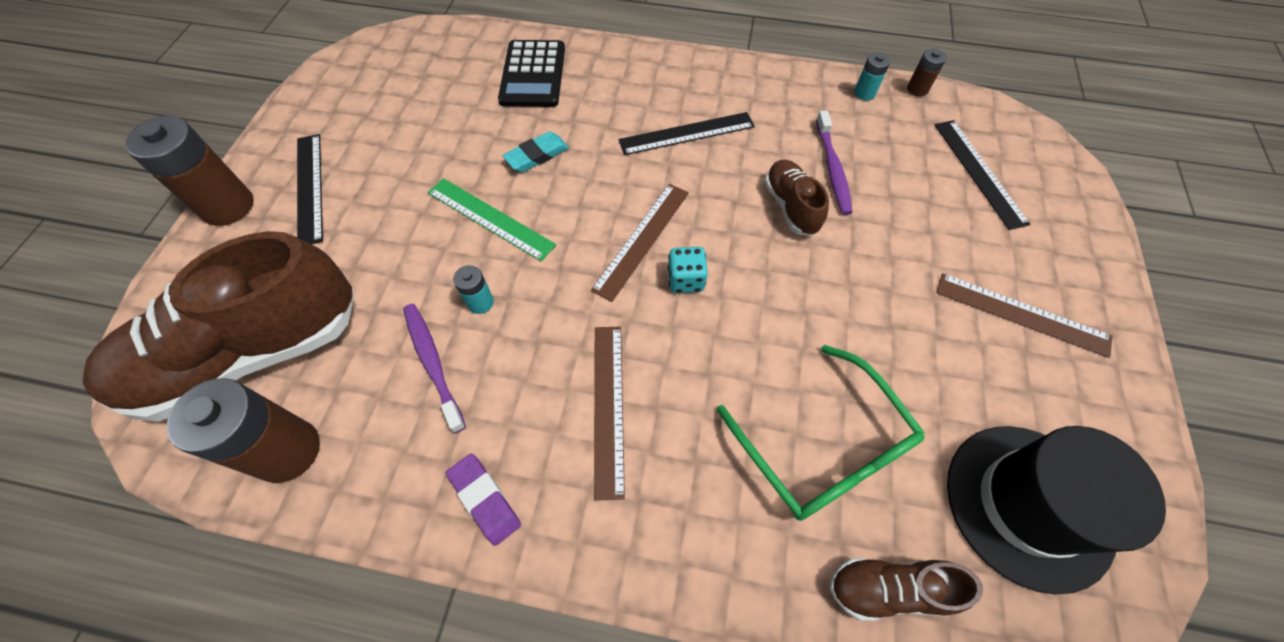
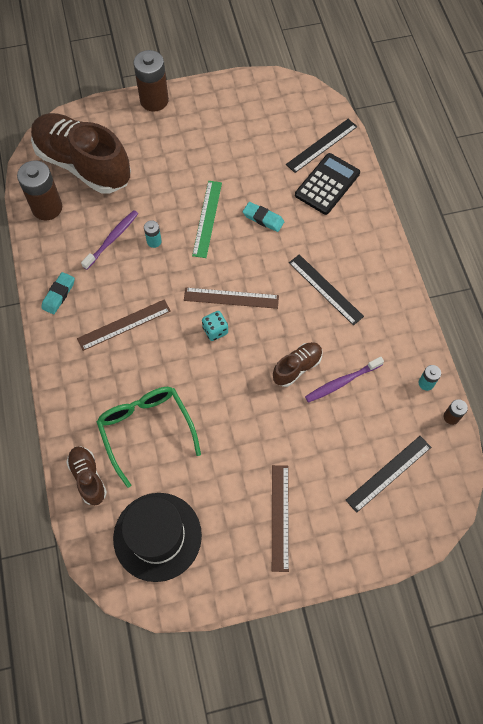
camera: 65 degrees right, 5 degrees up
(309, 187) = (183, 126): black ruler -> black ruler (321, 145)
(484, 500) = (58, 294): purple eraser -> turquoise eraser
(533, 75) = (327, 184): black calculator -> black calculator turned 150 degrees clockwise
(823, 447) = (146, 430): green glasses -> green glasses turned 120 degrees clockwise

